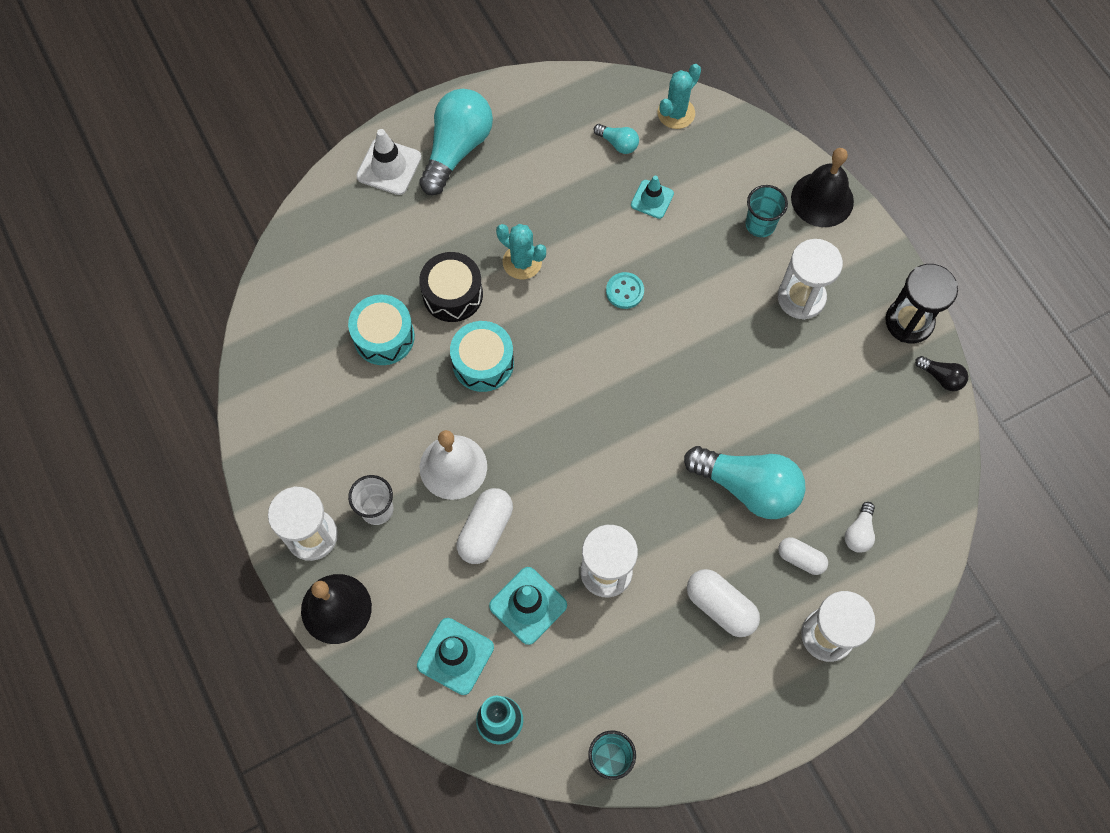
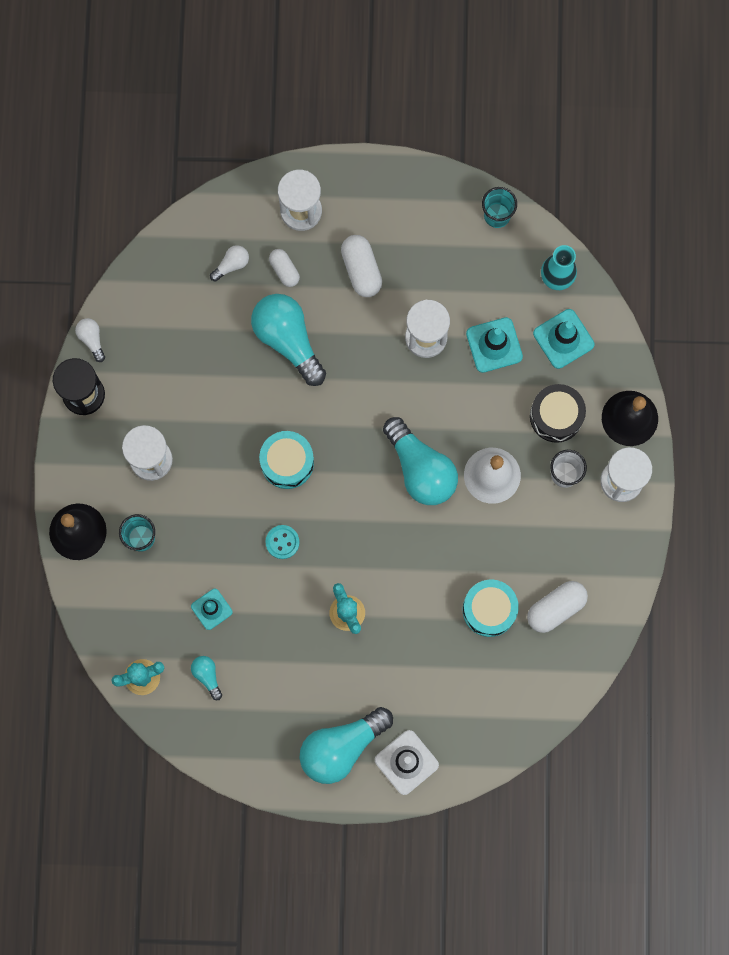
camera: 150 degrees left, 10 degrees up
(452, 294) = (417, 616): black drum -> black drum (556, 416)
(483, 363) = (425, 544): turquoise drum -> turquoise drum (287, 462)
(485, 530) = (494, 414): white capsule -> white capsule (556, 608)
(530, 433) = (420, 469): none -> turquoise light bulb
(941, 377) = (92, 339): black light bulb -> white light bulb

